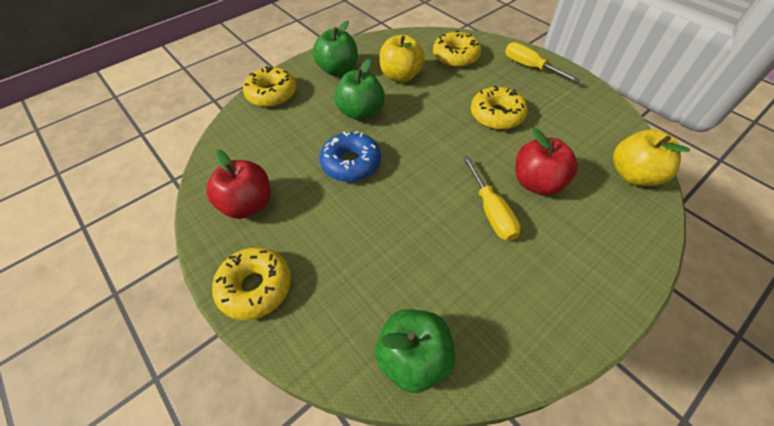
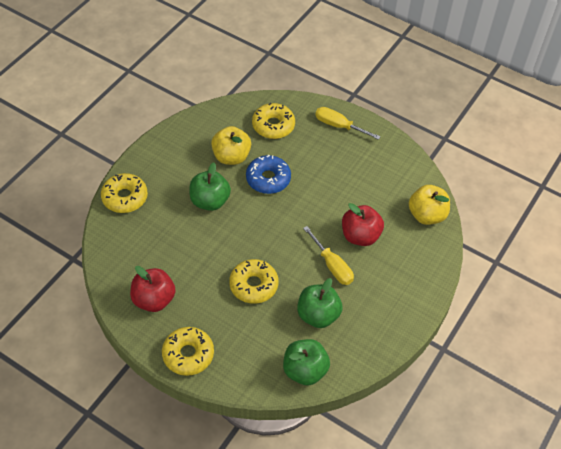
camera: 20 degrees left, 0 degrees up
(338, 70) = (173, 160): green apple -> green apple (318, 315)
(351, 163) = (218, 249): blue donut -> blue donut (268, 179)
(496, 115) = (320, 182): yellow donut -> yellow donut (253, 285)

